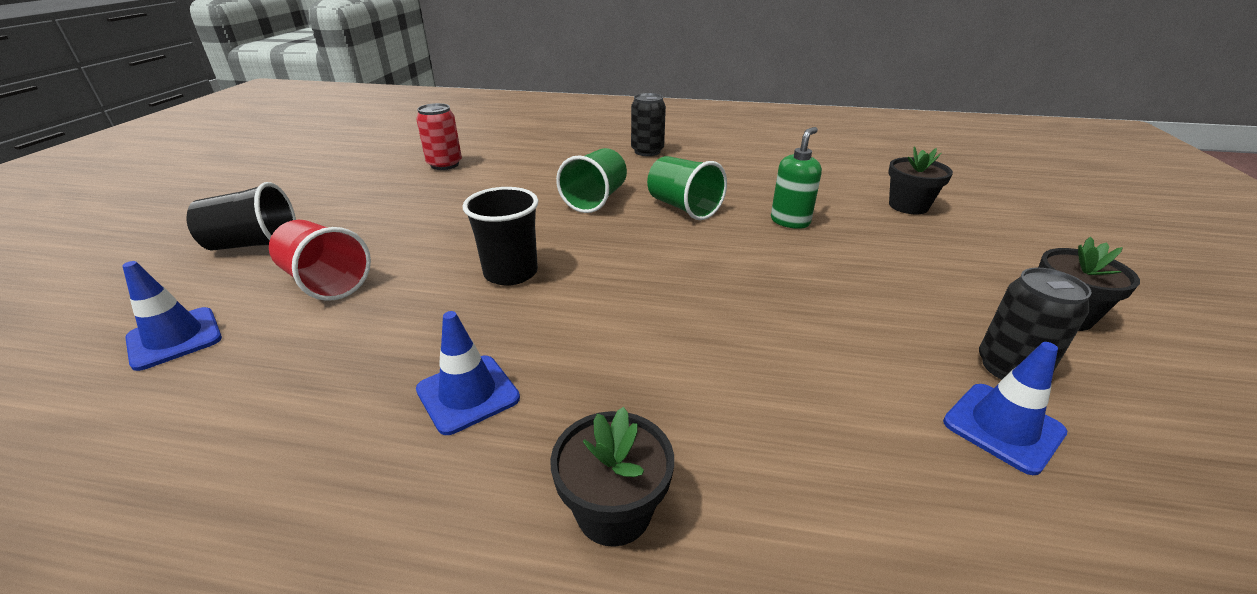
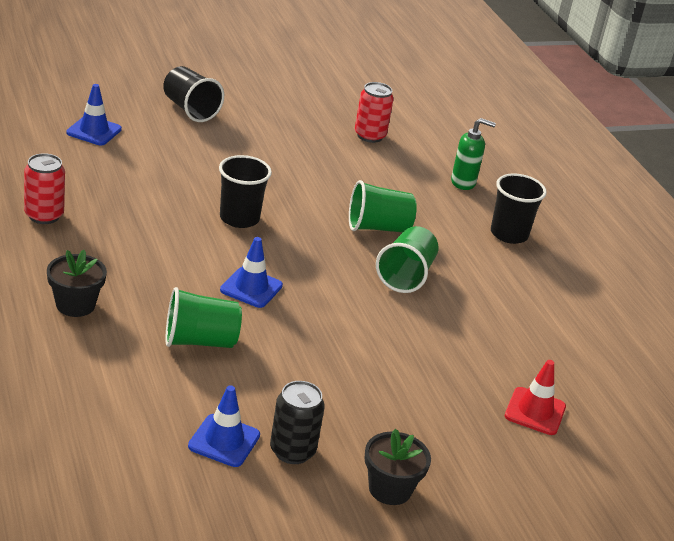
camera: 55 degrees right, 0 degrees up
(319, 474) = (44, 215): none -> red can
(326, 282) = (174, 153): red cup -> none
(468, 394) = (119, 239): blue traffic cone -> blue traffic cone (251, 288)
(647, 151) = (509, 234): black can -> black cup
(760, 382) = (200, 341): none -> green cup
(790, 221) = (432, 338): green soap dispenser -> green soap dispenser (463, 183)
(908, 206) = (535, 411): black flower pot -> red traffic cone

